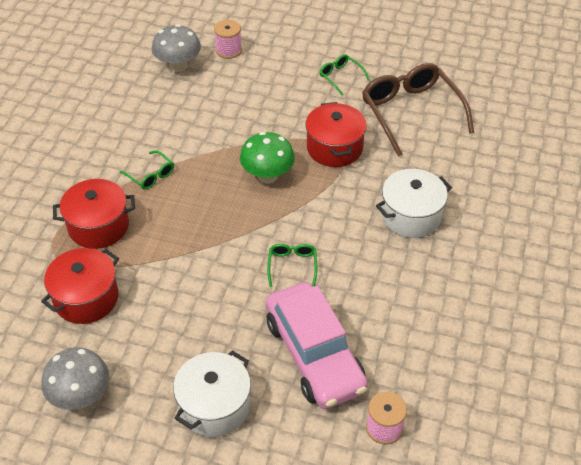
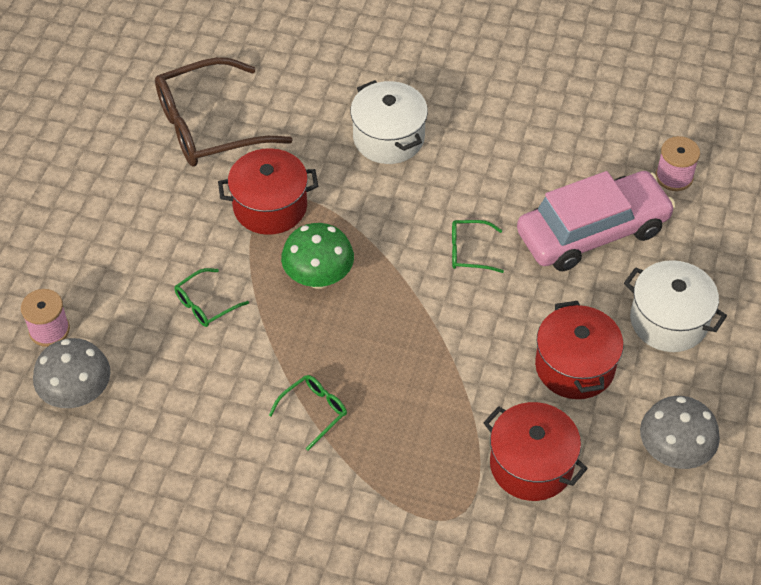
camera: 90 degrees left, 5 degrees up
(98, 226) = (409, 465): red pot -> red pot (574, 366)
(340, 76) = (128, 196): green glasses -> green glasses (205, 305)

